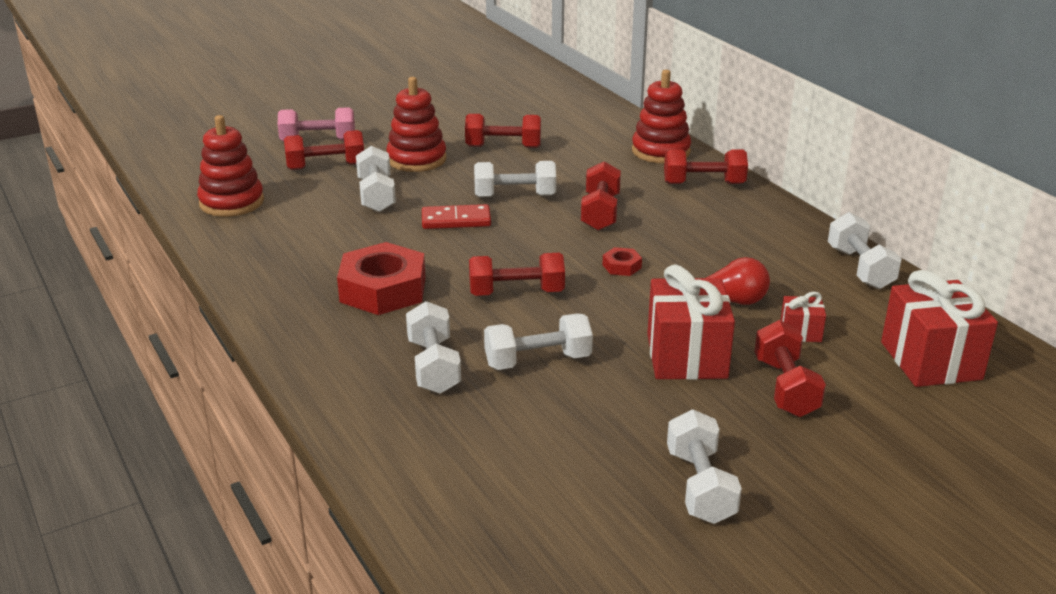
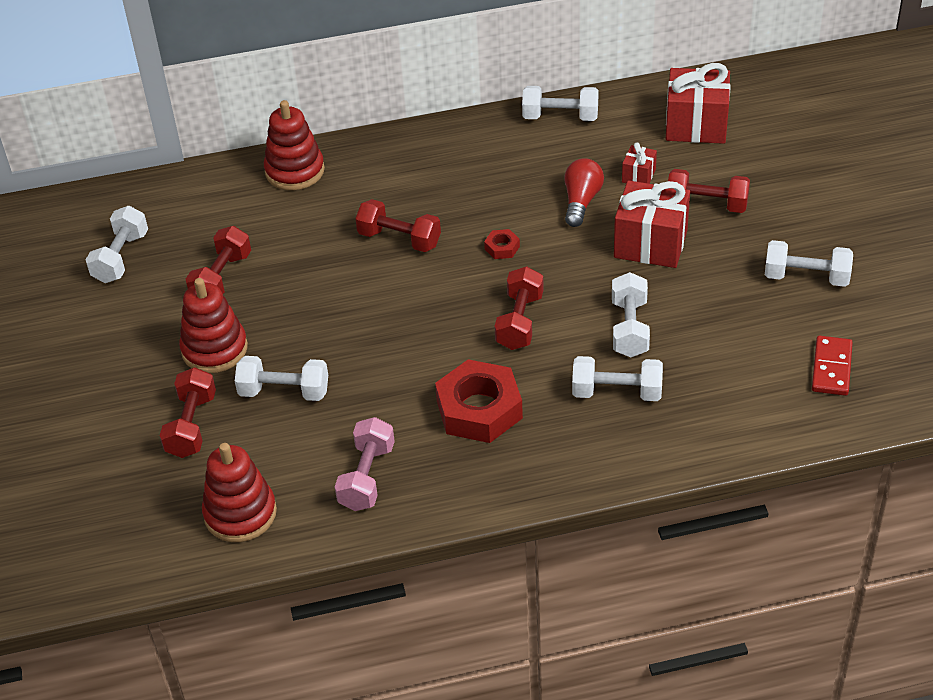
camera: 70 degrees left, 15 degrees up
(318, 141) = (118, 426): pink dumbbell -> pink dumbbell (367, 477)
(456, 220) = (368, 339): red domino -> red domino (831, 368)
(515, 196) = (338, 290): white dumbbell -> white dumbbell (121, 258)
(704, 184) = (376, 161): red dumbbell -> none

